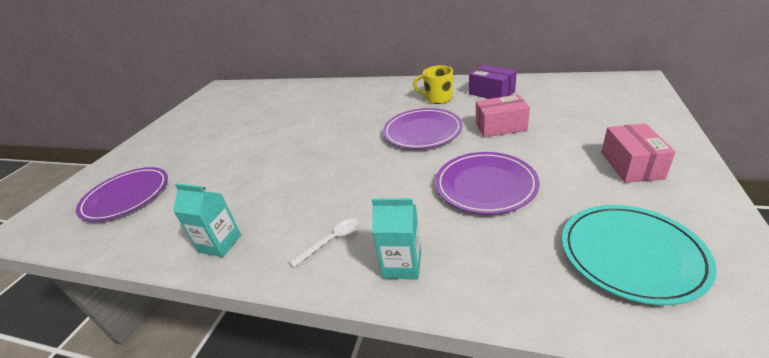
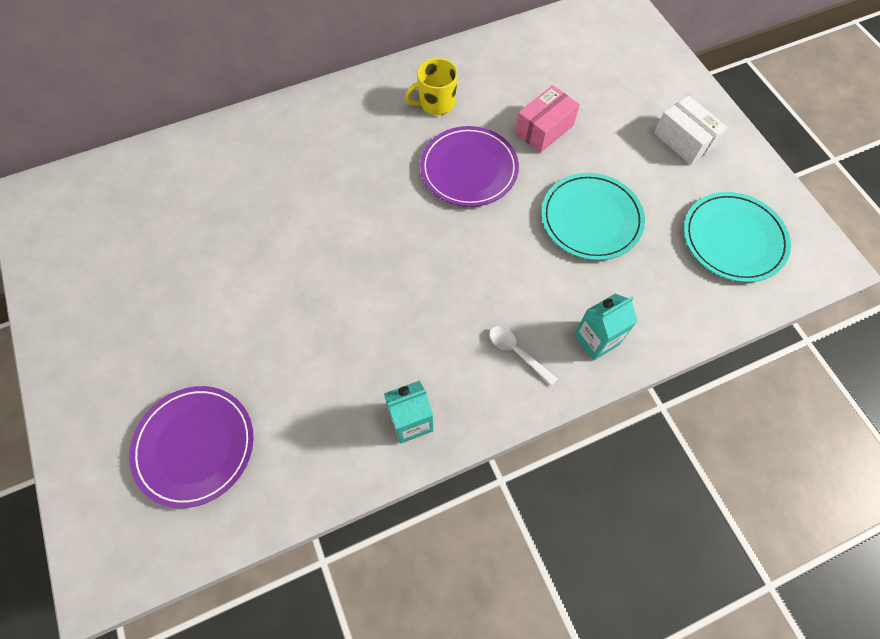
camera: 45 degrees left, 30 degrees up
(332, 241) = (517, 352): white spoon -> white spoon turned 60 degrees counterclockwise
(485, 185) = (591, 219): purple plate -> turquoise plate
(491, 93) = (490, 71): purple box -> none
(631, 165) = (683, 140): pink box -> white box

